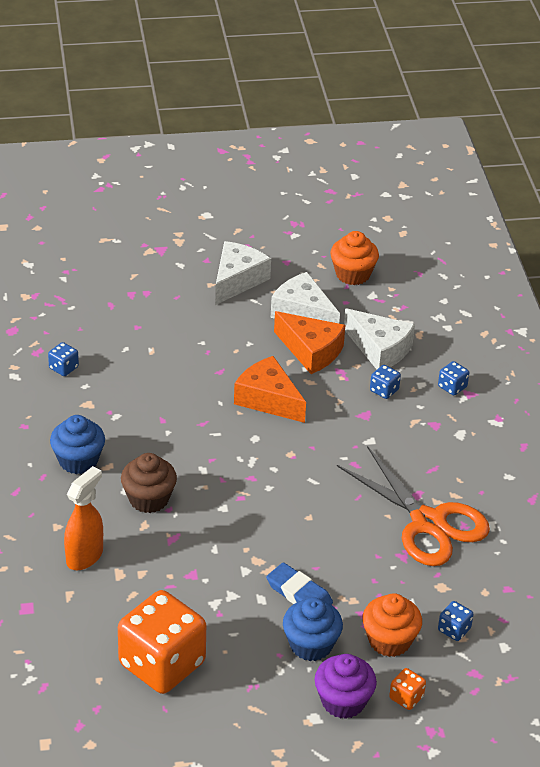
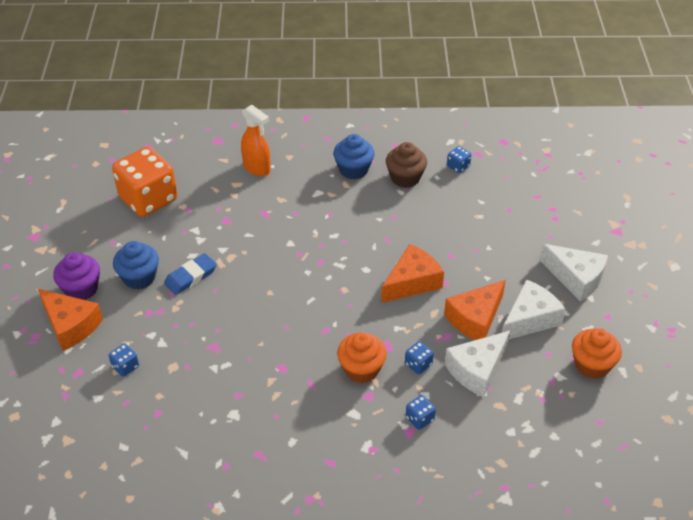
camera: 100 degrees right, 5 degrees up
(149, 499) = (307, 203): brown cupcake -> brown cupcake (405, 178)
(389, 640) = (128, 324): orange cupcake -> orange cupcake (361, 369)
(406, 697) = (71, 325): orange dice -> orange cheese
(428, 523) = (246, 369): orange scissors -> none

